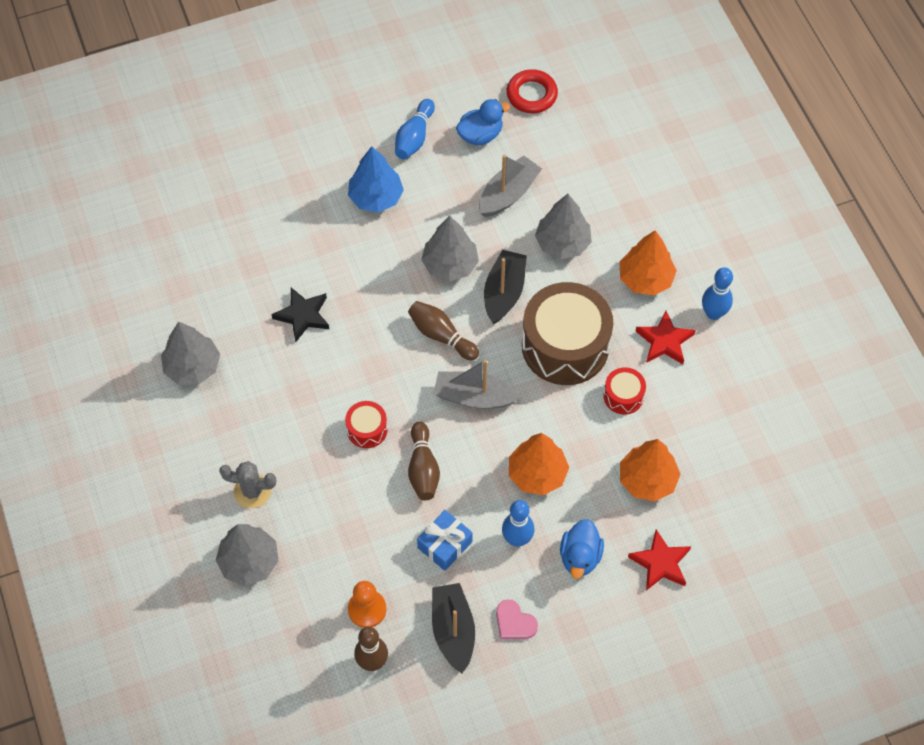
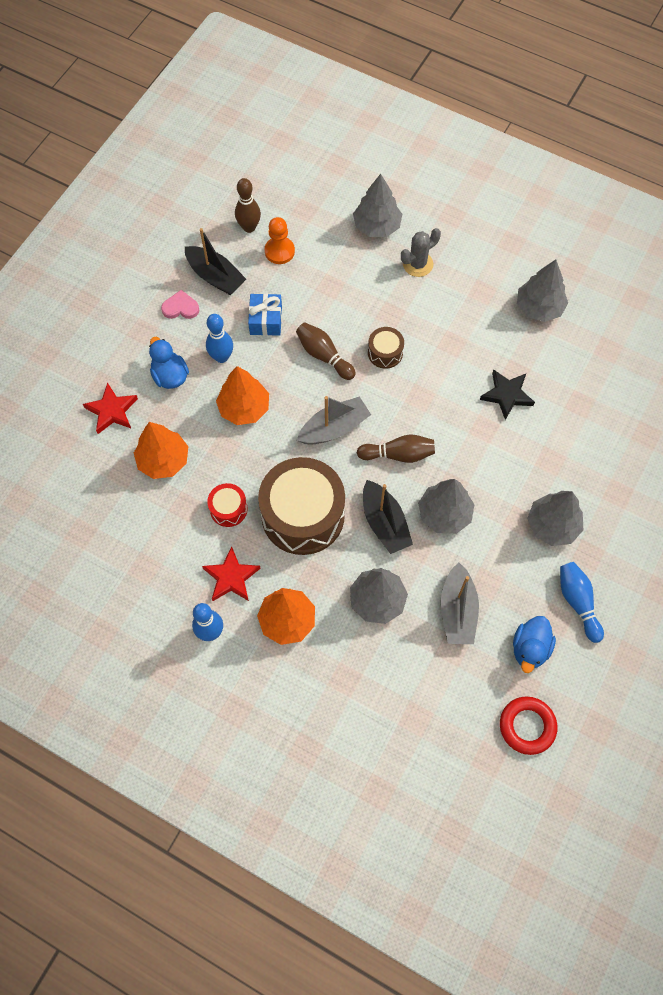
camera: 140 degrees right, 5 degrees up
(367, 429) = (385, 353): red drum -> brown drum
(376, 197) = (552, 525): blue tree -> grey tree

